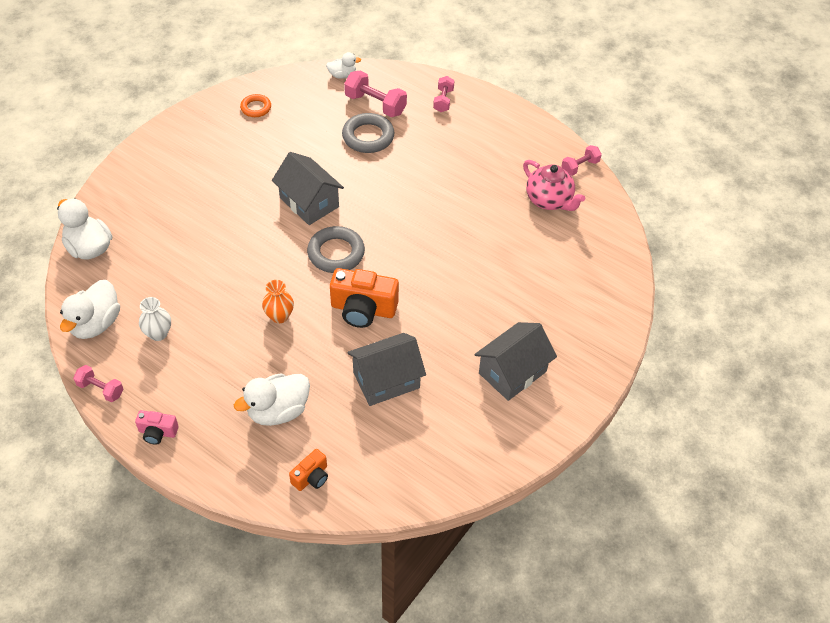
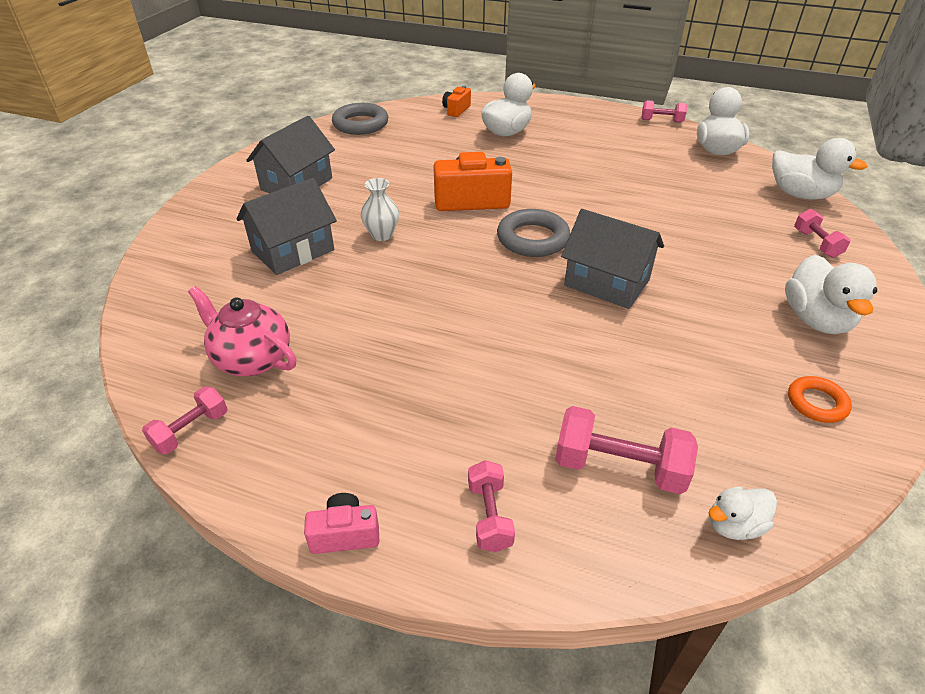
camera: 165 degrees right, 10 degrees down
(136, 199) = (816, 244): none -> pink dumbbell
(157, 432) = (592, 110): pink camera -> pink camera (345, 534)
(158, 333) = (654, 154): white vase -> white vase (382, 235)
(204, 148) = (816, 319): none -> white duck
(279, 316) = (553, 181): orange vase -> none
(368, 137) = (590, 396): grey ring -> grey ring (360, 124)
(386, 380) = (421, 161): grey house -> grey house (293, 251)

